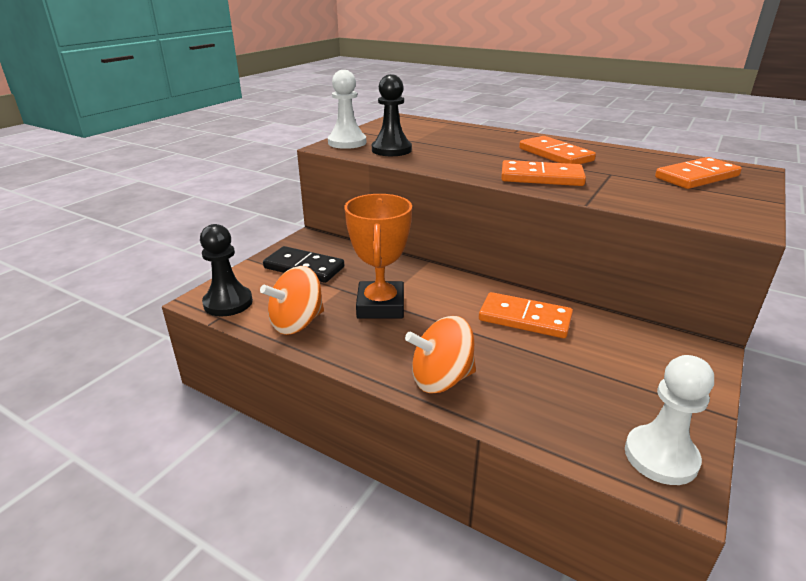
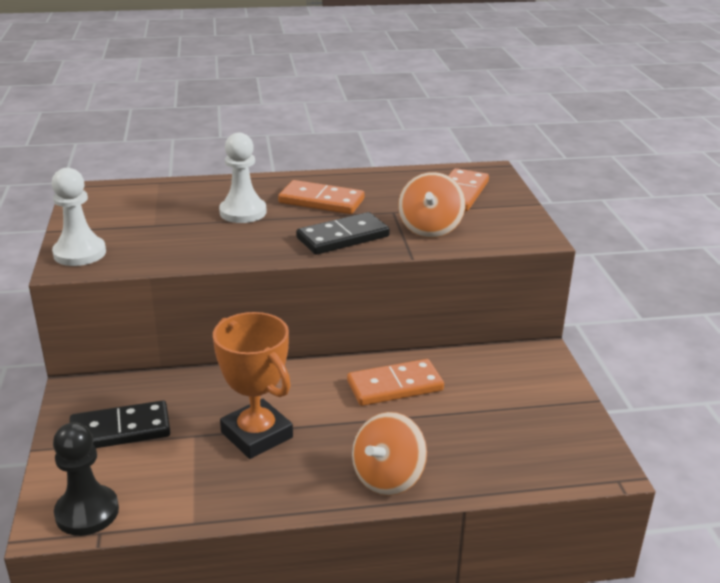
camera: 40 degrees left, 0 degrees up
(297, 323) = (196, 494): orange spinning top -> orange spinning top (430, 229)
(391, 150) = (149, 248): black pawn -> none
(541, 177) = (343, 237): orange domino -> black domino
(660, 457) = (582, 454): white pawn -> white pawn (243, 212)

